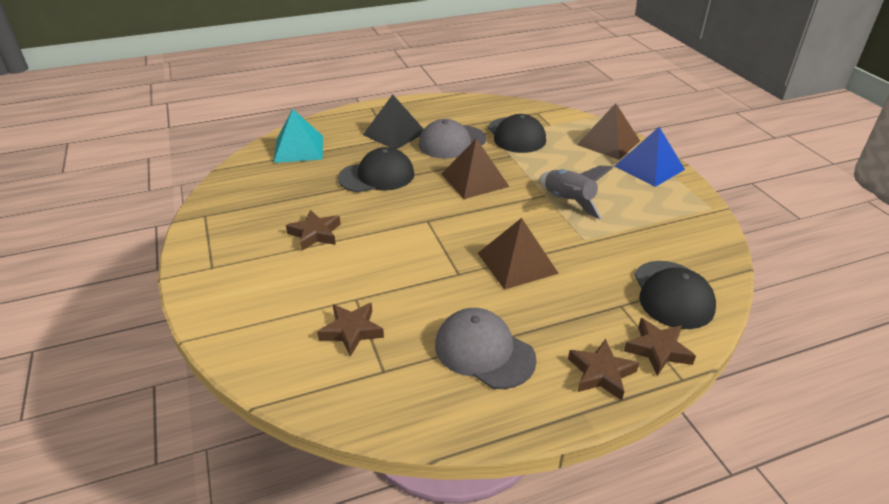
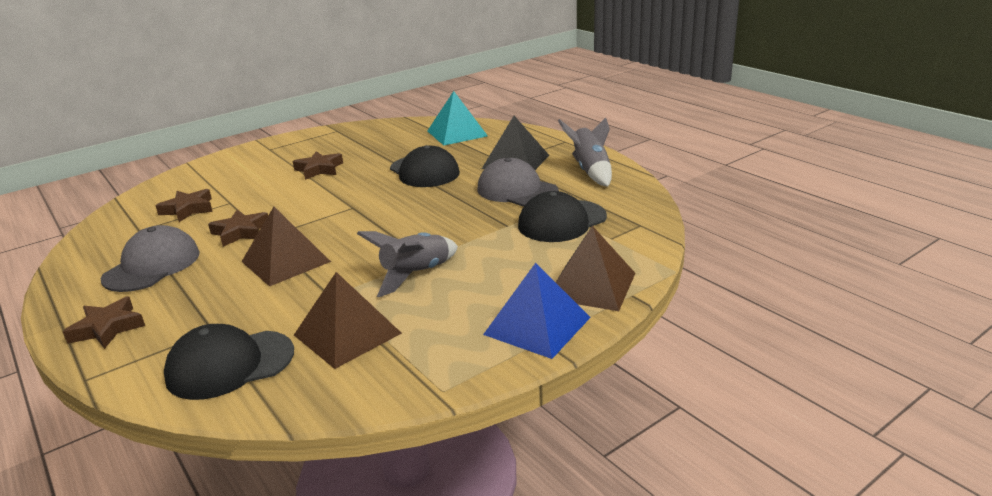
camera: 75 degrees right, 10 degrees down
(439, 110) = (590, 171): none -> grey rocket
(474, 180) = (439, 215): brown pyramid -> brown pyramid (347, 334)
(658, 350) = (134, 360): brown star -> brown star (241, 232)

